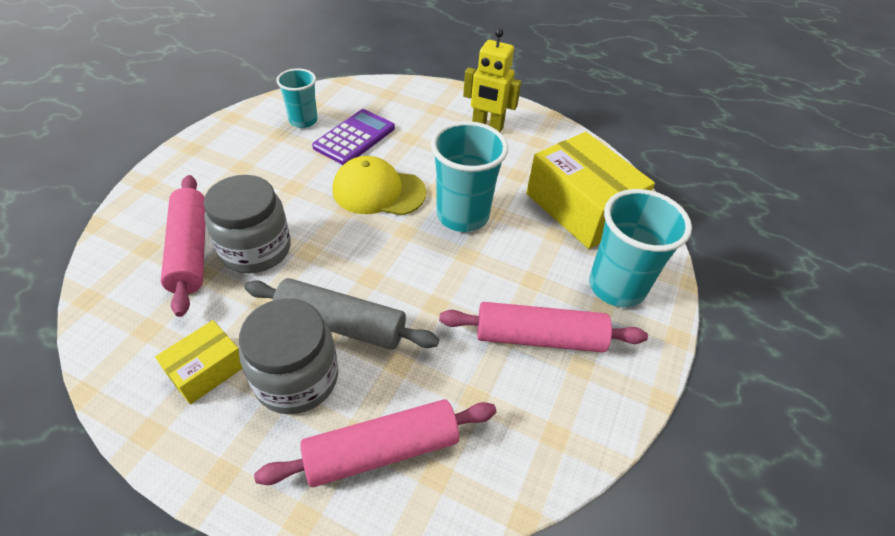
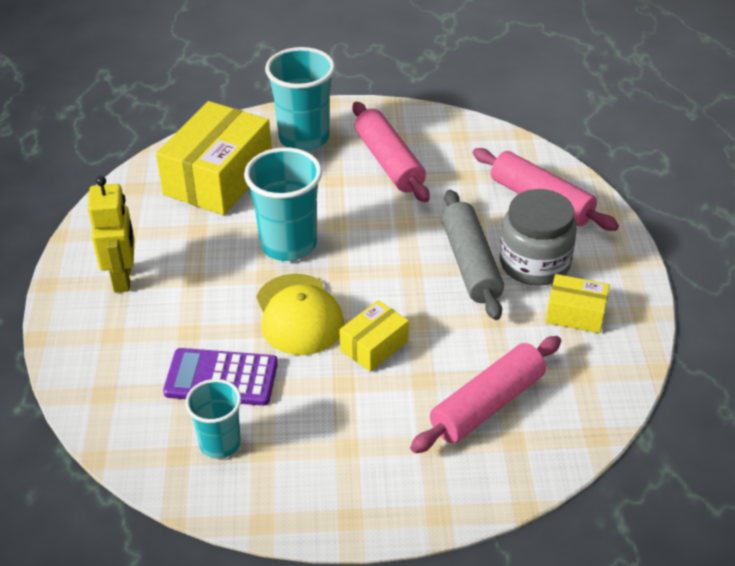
camera: 115 degrees left, 5 degrees down
(255, 249) = (445, 359): grey jar -> none
(310, 216) = (374, 346): none -> yellow box

